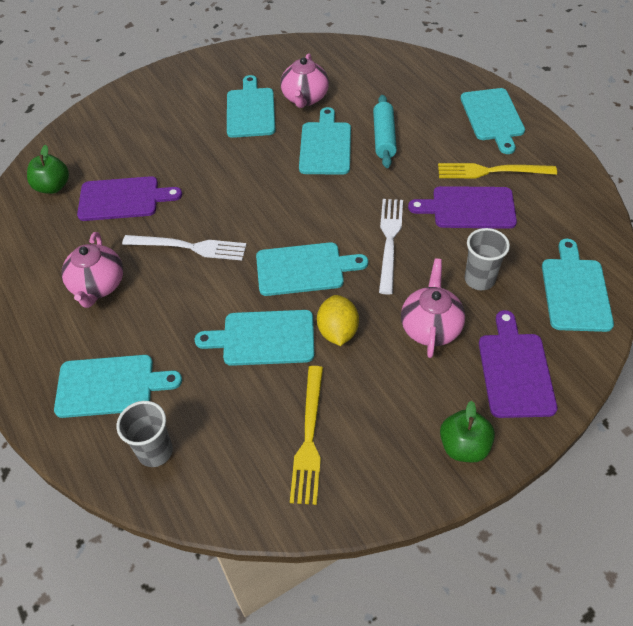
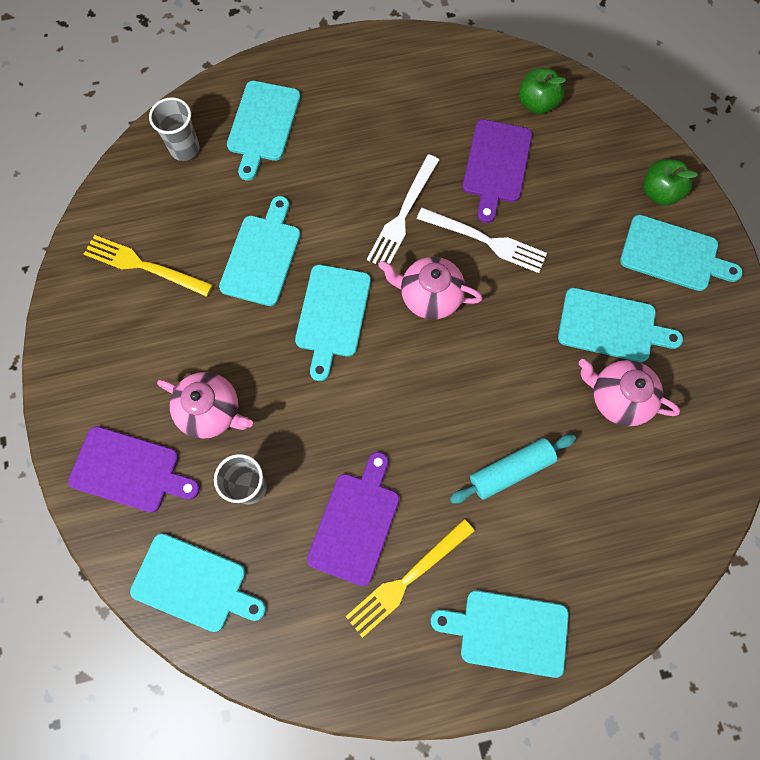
camera: 105 degrees right, 20 degrees up
(98, 286) = (381, 129): pink teapot -> pink teapot (429, 296)
(325, 146) = (517, 395): turquoise cutting board -> turquoise cutting board (673, 254)
(337, 331) = (242, 323): yellow lemon -> none
(384, 138) = (511, 470): turquoise rolling pin -> turquoise rolling pin turned 45 degrees counterclockwise
(389, 241) = (338, 414): white fork -> white fork (486, 241)
(464, 446) = (78, 389): green apple -> green apple (659, 192)
(491, 171) = (407, 579): yellow fork -> yellow fork turned 150 degrees counterclockwise

